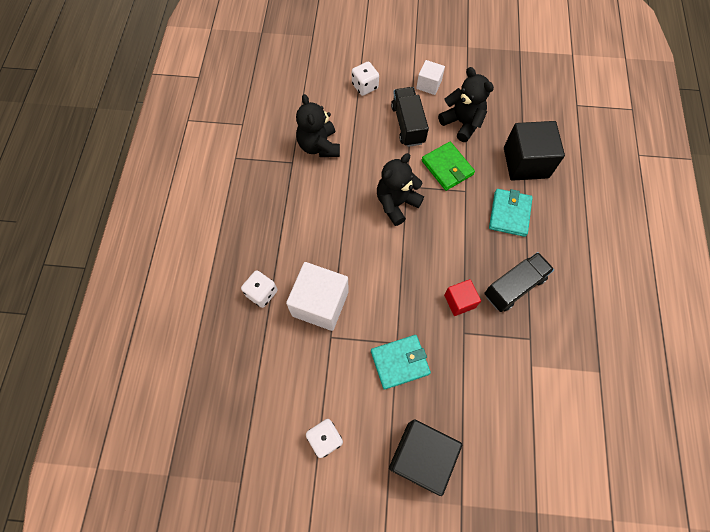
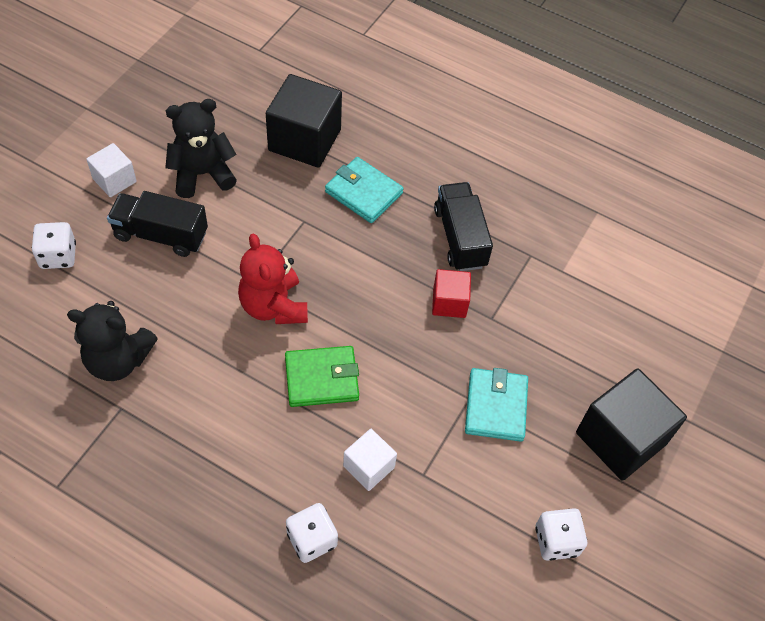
camera: 70 degrees left, 10 degrees down
(320, 303) = (368, 467): white cube -> white cube, size x0.55
(396, 203) = (273, 306): black teddy bear -> red teddy bear
(447, 167) = (257, 223): green wallet -> green wallet (321, 378)

